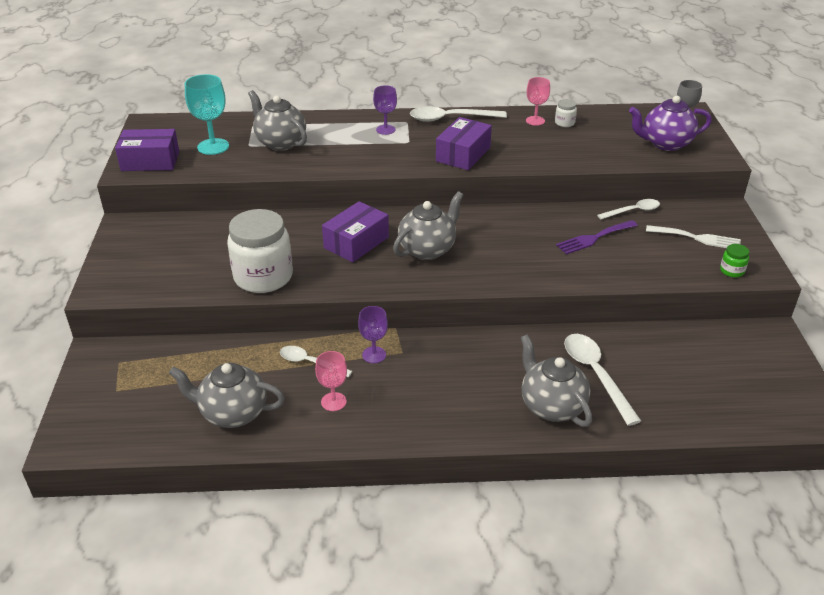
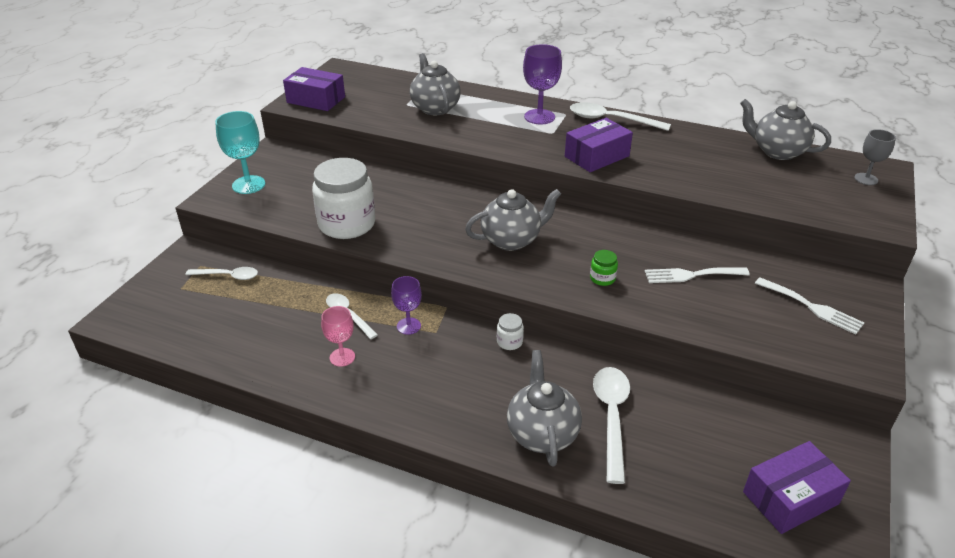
camera: 25 degrees right, 0 degrees up
(213, 146) = (376, 99): turquoise goblet -> turquoise goblet (248, 185)
(232, 413) = (252, 338): grey teapot -> grey teapot (777, 151)
(356, 242) = (450, 216): purple box -> purple box (790, 498)
(385, 129) = (539, 117): purple goblet -> purple goblet, size x1.57
(535, 121) = (697, 140): pink goblet -> none
(564, 123) = (728, 149): white jar -> white jar (509, 342)
(594, 238) = (691, 275): purple fork -> white fork
(633, 211) = (756, 259): white spoon -> white spoon (228, 276)
(665, 144) = (829, 195): purple teapot -> none
(732, 271) = (829, 354): green jar -> green jar (602, 278)

